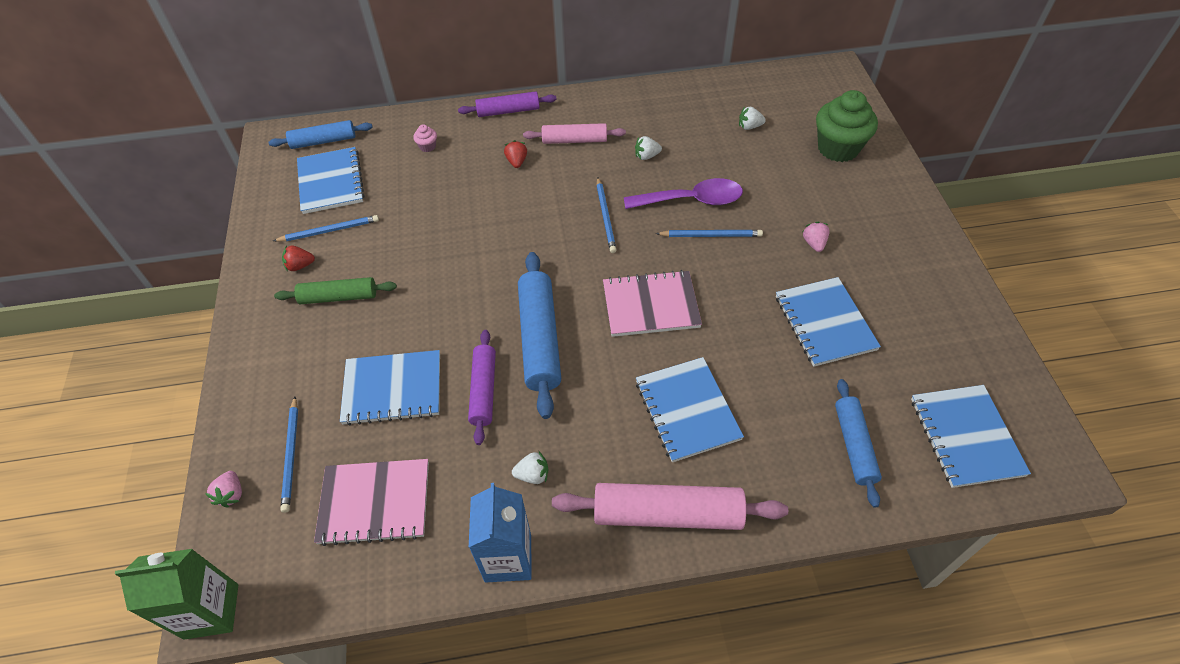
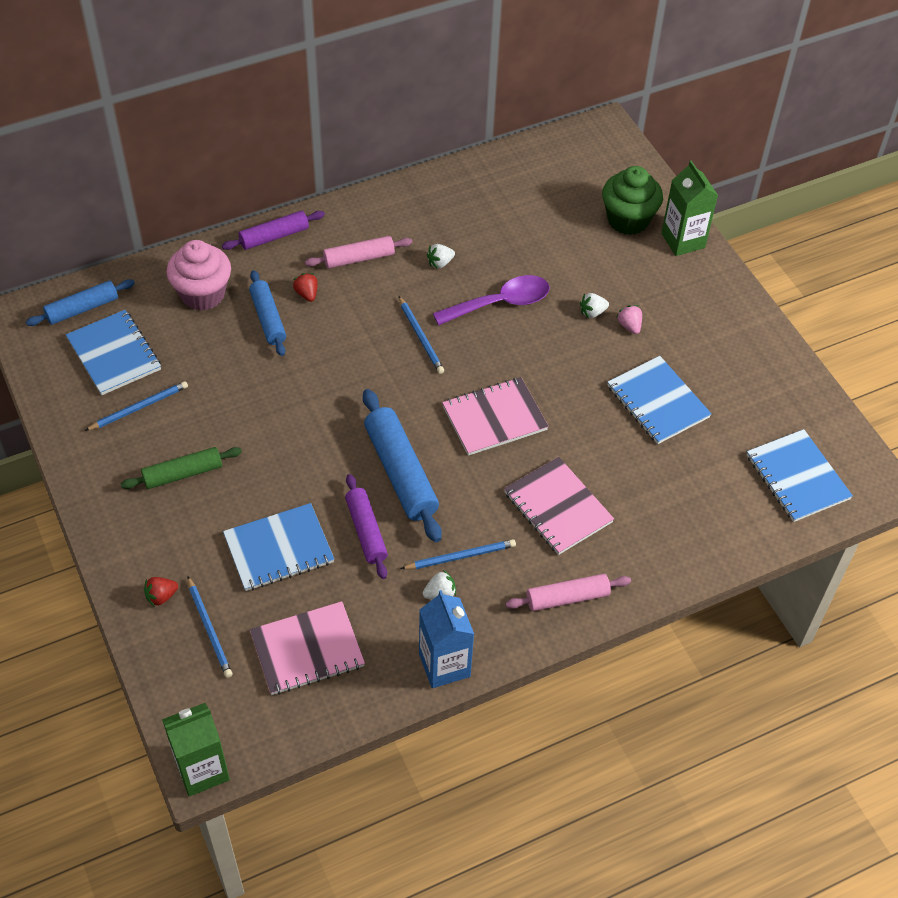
camera: 20 degrees left, 0 degrees up
(231, 494) = (169, 675): pink strawberry -> none
(300, 266) = (126, 450): red strawberry -> red strawberry (161, 596)
(427, 146) = (203, 294): pink cupcake -> pink cupcake, size x2.46
(667, 514) = (567, 598): pink rolling pin -> pink rolling pin, size x0.63
(687, 410) = (557, 507): blue notebook -> pink notebook
(711, 235) = (530, 336): blue pencil -> blue pencil (461, 556)
(749, 126) = (534, 210): white strawberry -> white strawberry (592, 312)
(854, 445) = (707, 505): blue rolling pin -> blue rolling pin (268, 318)
(888, 175) = (683, 240): none -> green carton

